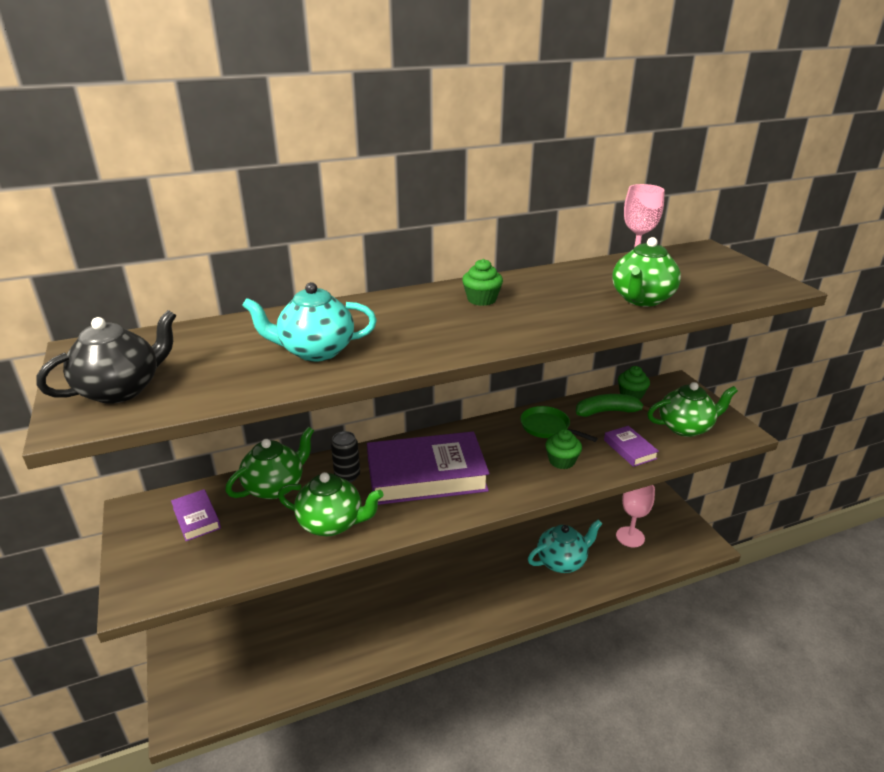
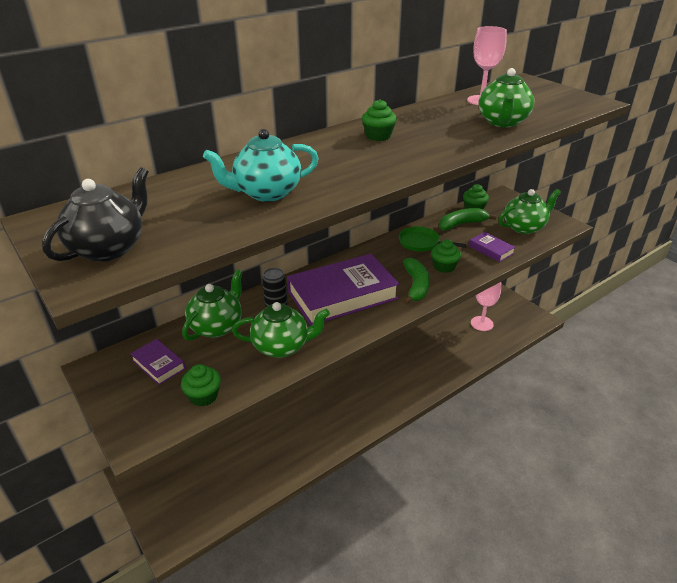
camera: 15 degrees left, 5 degrees up
(224, 564) = (203, 396): none -> green cupcake
(517, 479) = (416, 286): none -> green banana
(562, 561) = (438, 351): turquoise teapot -> none

